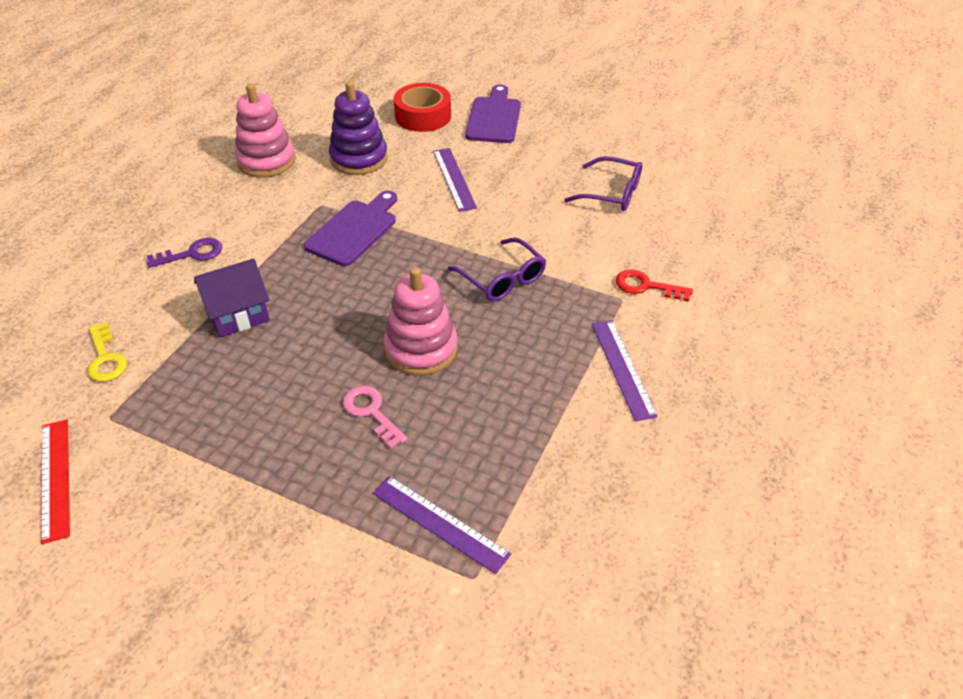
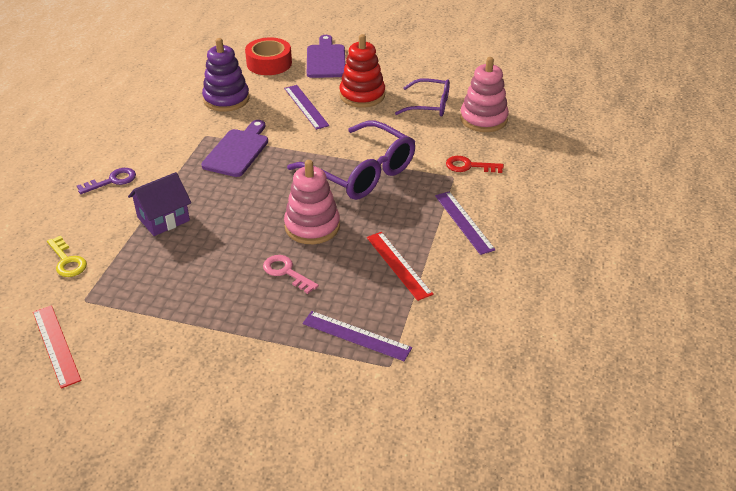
camera: 10 degrees left, 5 degrees down
(266, 161) = (151, 108): pink stacking toy -> pink stacking toy (483, 119)
(502, 279) = (361, 173): purple glasses -> purple glasses, size x1.71
(520, 422) = (398, 265): none -> red ruler
(528, 171) = (362, 95): none -> red stacking toy

